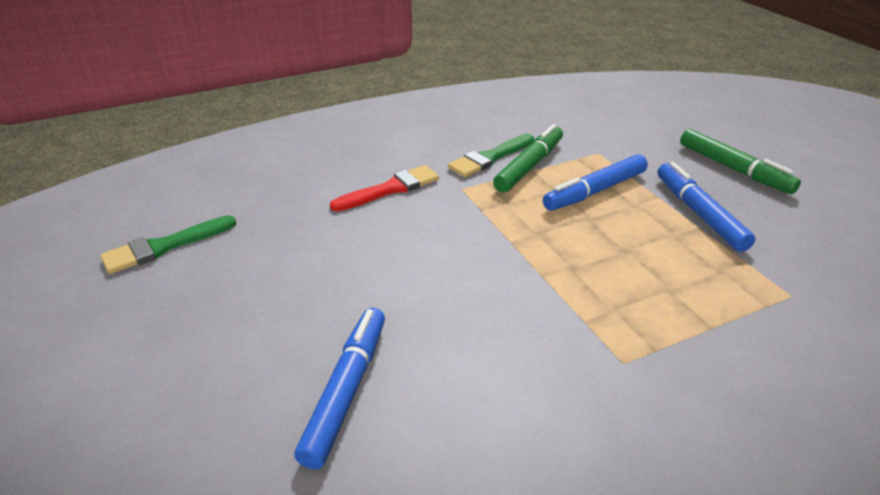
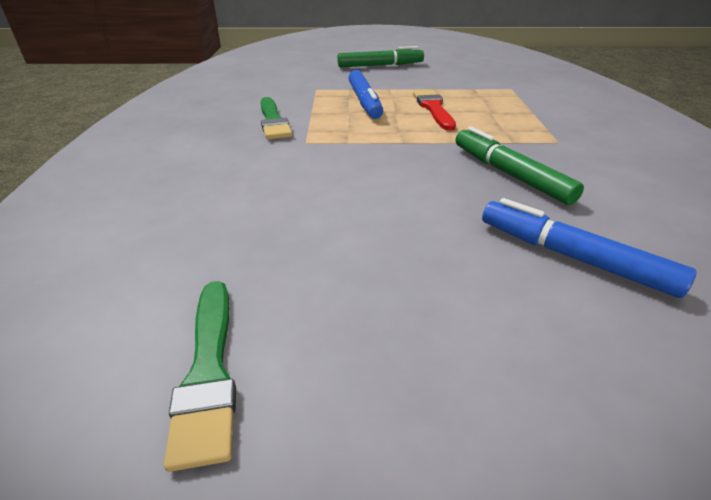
camera: 65 degrees left, 0 degrees up
(390, 189) = (268, 172): red brush -> red brush (433, 108)
(529, 166) = (305, 111): green marker -> green marker (510, 174)
(699, 213) = (418, 84): blue marker -> none

